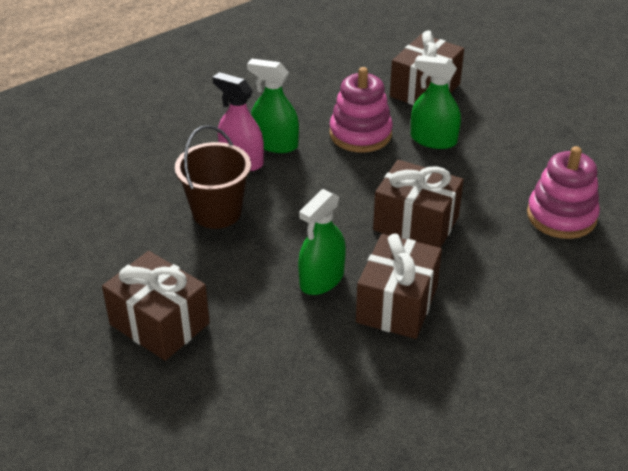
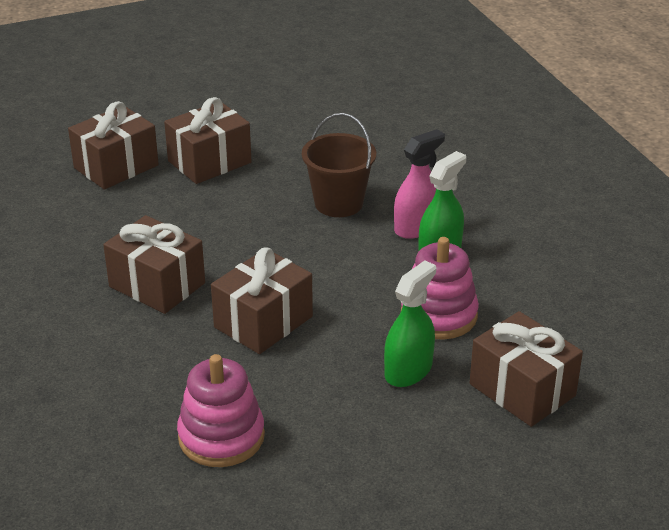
camera: 105 degrees right, 5 degrees down
(188, 406) = (116, 166): none -> brown gift
(322, 279) = (215, 248): green spray bottle -> none

